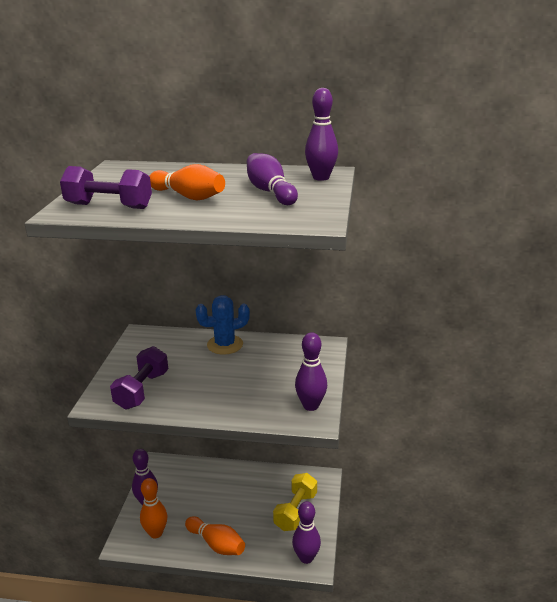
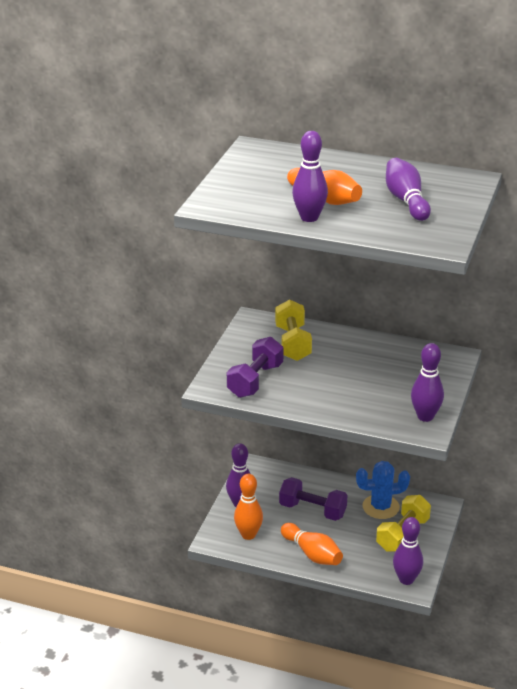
camera: 10 degrees right, 5 degrees up
(109, 206) = (249, 203): purple dumbbell -> purple dumbbell (312, 510)
(177, 351) = (292, 343): none -> yellow dumbbell
(225, 345) = (344, 342): blue cactus -> blue cactus (381, 507)
(321, 178) = (461, 186): purple bowling pin -> purple bowling pin (309, 218)

